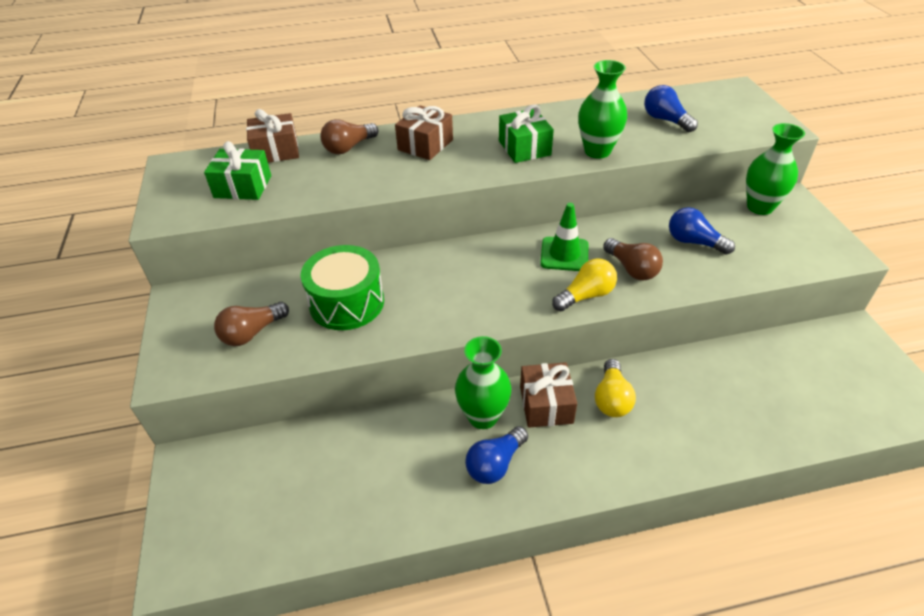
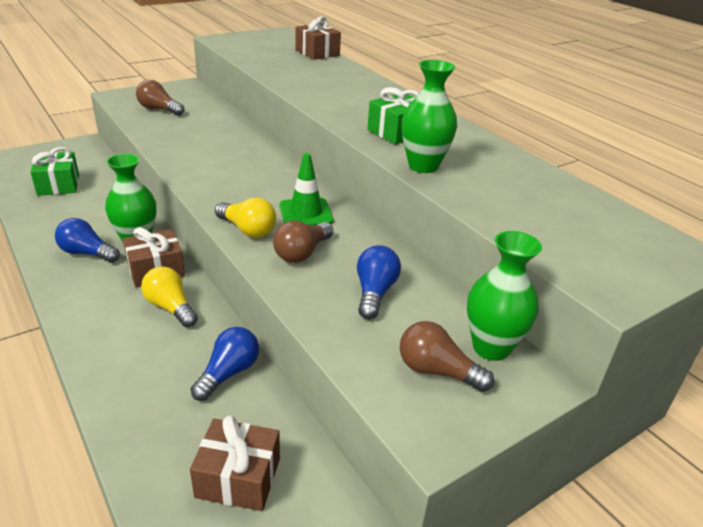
camera: 65 degrees right, 10 degrees down
(243, 187) = (265, 51): green gift -> green gift (58, 185)
(347, 302) = (200, 132): green drum -> none
(349, 147) = (340, 71): brown light bulb -> brown light bulb (437, 371)
(425, 145) = (367, 94): brown gift -> brown gift (238, 477)
(612, 398) = (170, 307): yellow light bulb -> yellow light bulb turned 60 degrees clockwise
(665, 120) = (533, 202): blue light bulb -> blue light bulb (228, 373)

